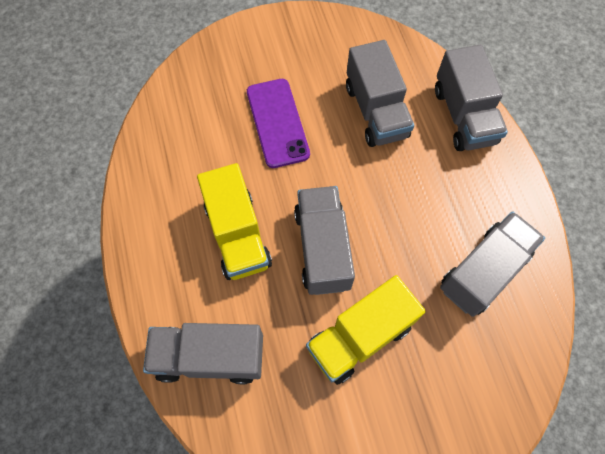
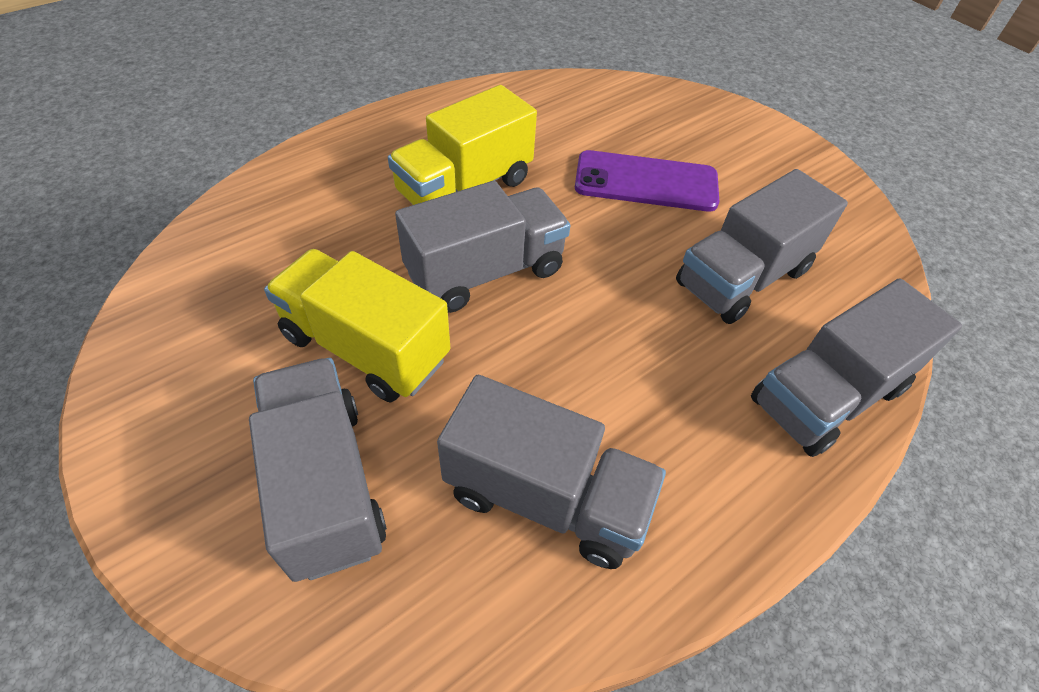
camera: 65 degrees right, 15 degrees down
(210, 356) = (293, 205): grey truck -> grey truck (325, 484)
(277, 123) = (646, 182): purple phone -> purple phone turned 45 degrees clockwise

